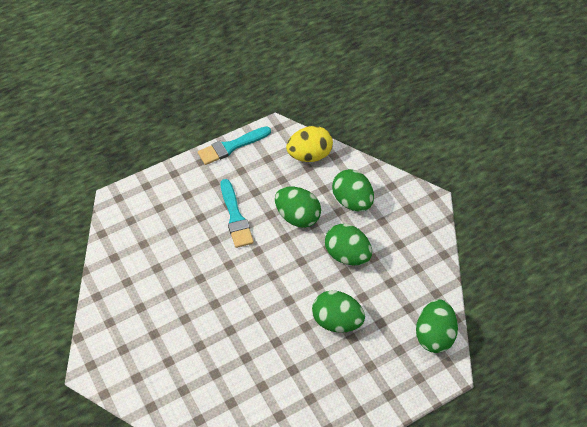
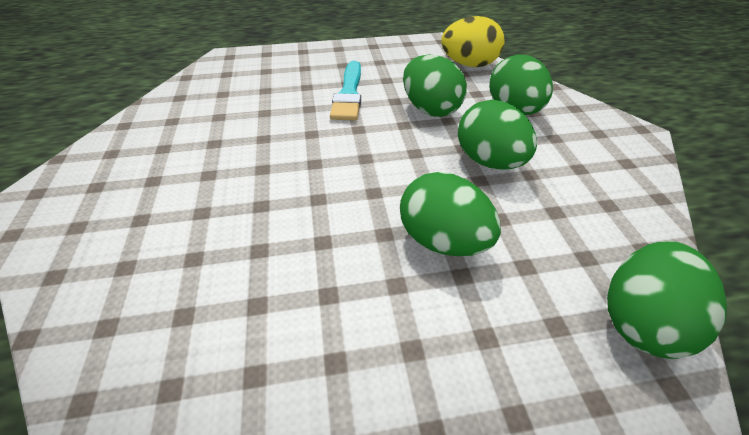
camera: 20 degrees right, 10 degrees down
(231, 146) = (379, 44): turquoise brush -> none

